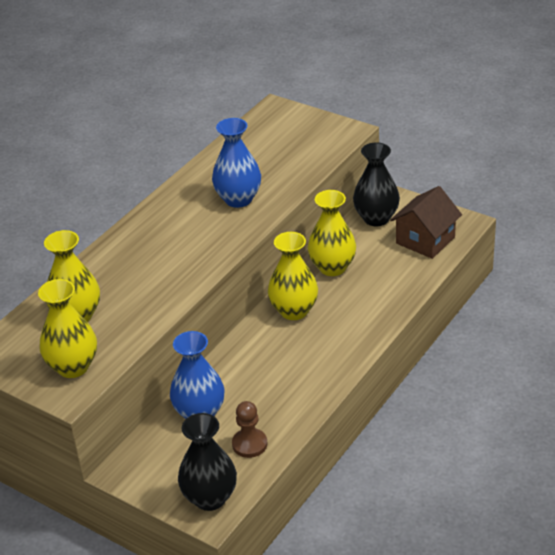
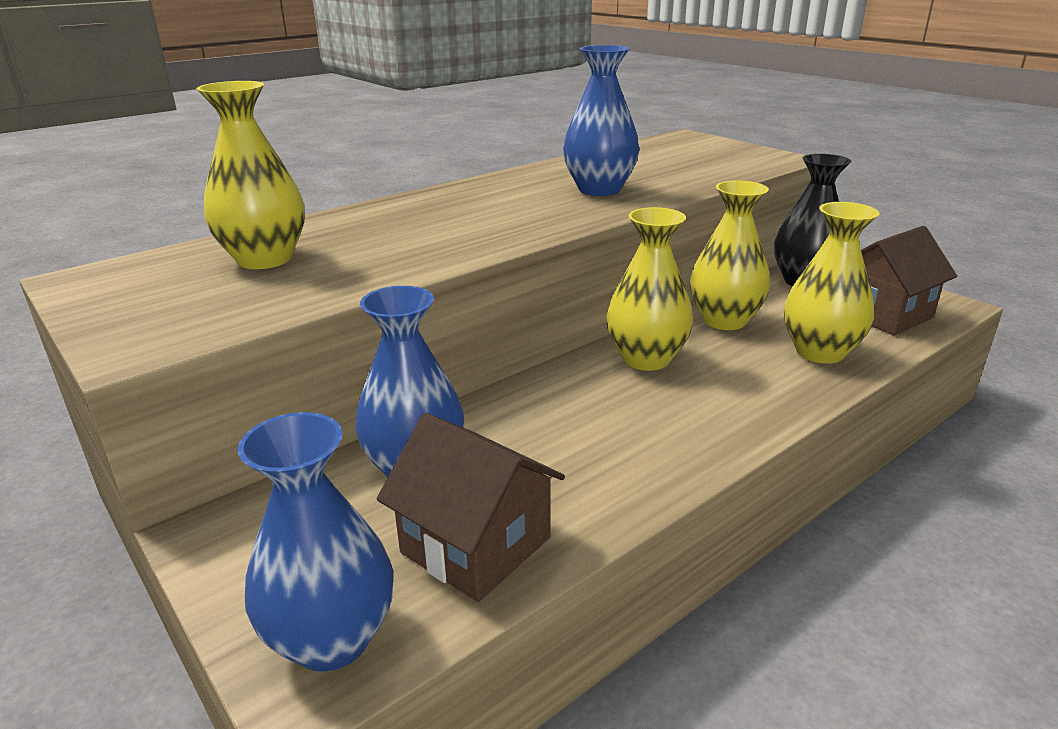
camera: 15 degrees right, 10 degrees down
(73, 367) = (187, 313): yellow vase -> yellow vase (819, 352)
(210, 498) = (331, 639): black vase -> blue vase
(249, 444) = (476, 545): brown pawn -> brown house

